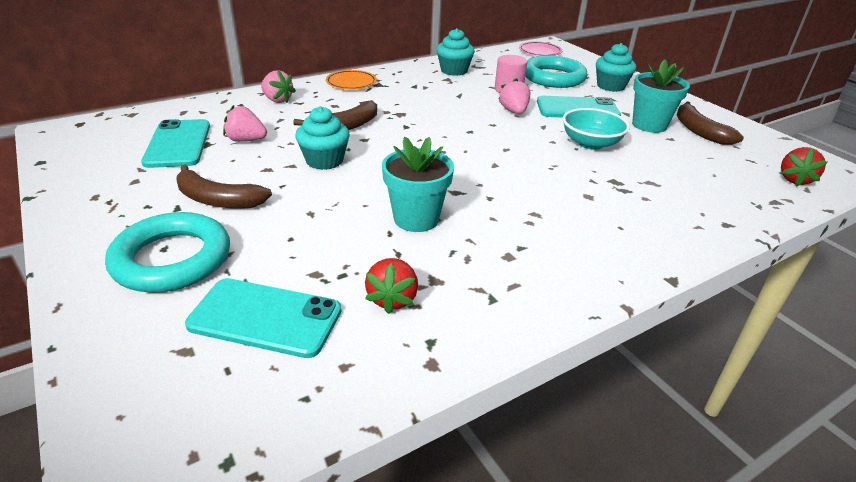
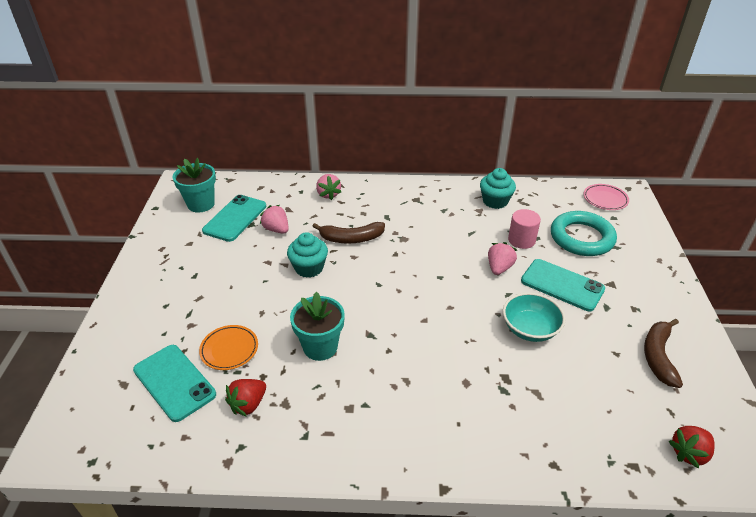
camera: 35 degrees right, 5 degrees up
(172, 259) = (163, 316): turquoise ring -> none
(218, 200) = (220, 278): brown banana -> none
(351, 83) = (397, 191): orange plate -> orange plate (229, 349)
(610, 86) = (630, 267): turquoise cupcake -> none
(649, 125) = (613, 329): turquoise flower pot -> turquoise flower pot (201, 204)

